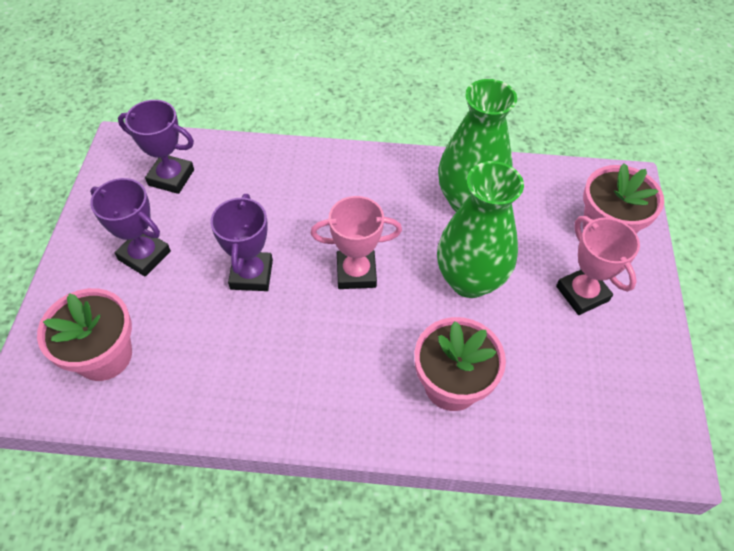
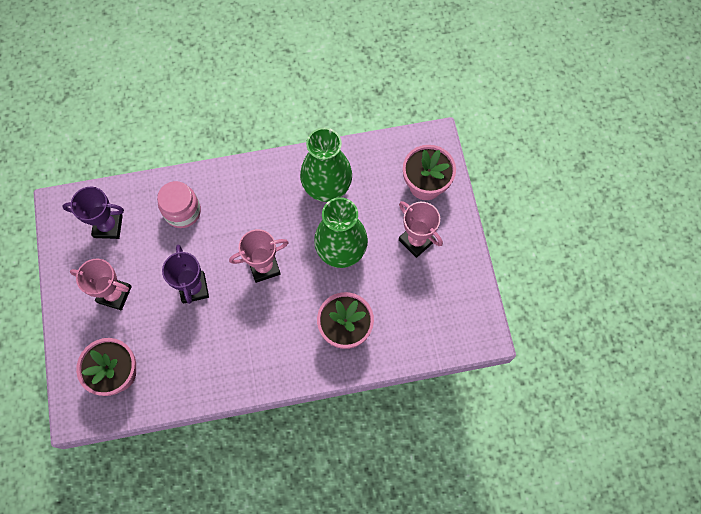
camera: 15 degrees left, 15 degrees up
(144, 255) = (114, 294): purple trophy -> pink trophy
(270, 183) = (182, 211): none -> pink jar

